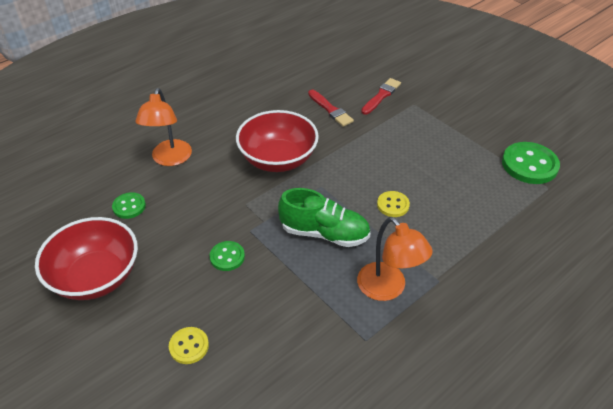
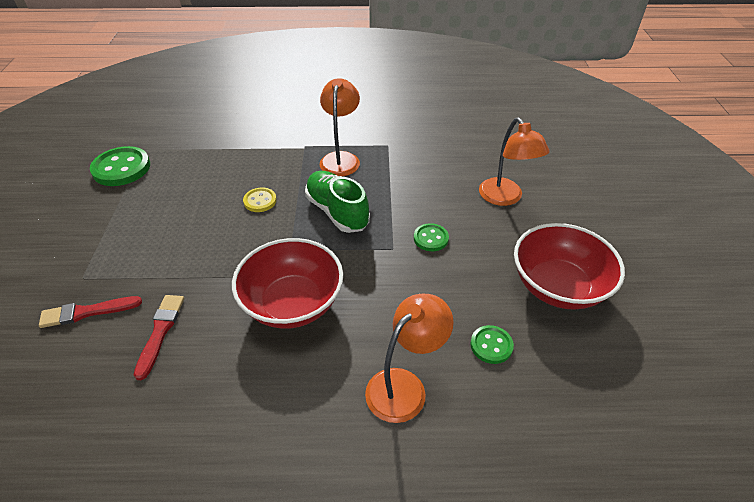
camera: 140 degrees left, 0 degrees up
(189, 346) = (505, 198): yellow button -> orange lamp

